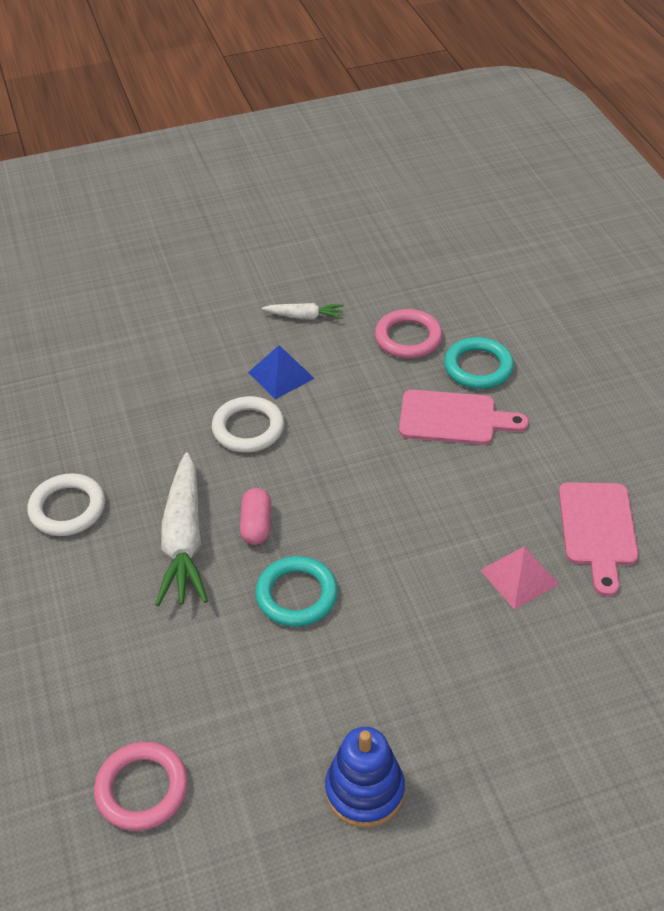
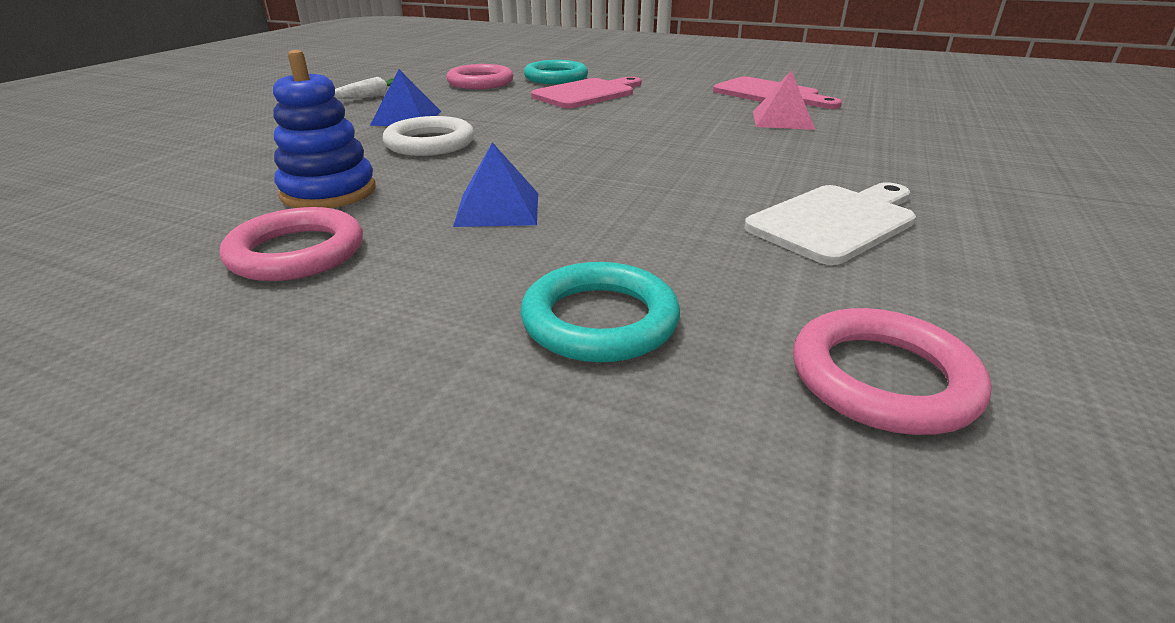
camera: 50 degrees left, 15 degrees down
(67, 508) = (297, 252): white ring -> pink ring
(184, 540) = (498, 209): white carrot -> blue pyramid
(256, 525) = (551, 174): pink capsule -> none
(296, 595) = (674, 186): turquoise ring -> turquoise ring (600, 320)
(315, 702) = (835, 221): none -> white cutting board
(364, 790) = (993, 237): blue stacking toy -> blue stacking toy (329, 192)

